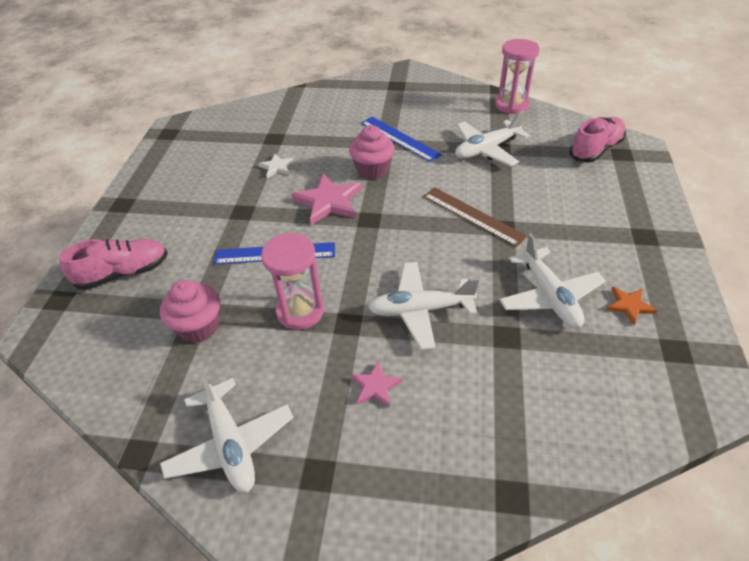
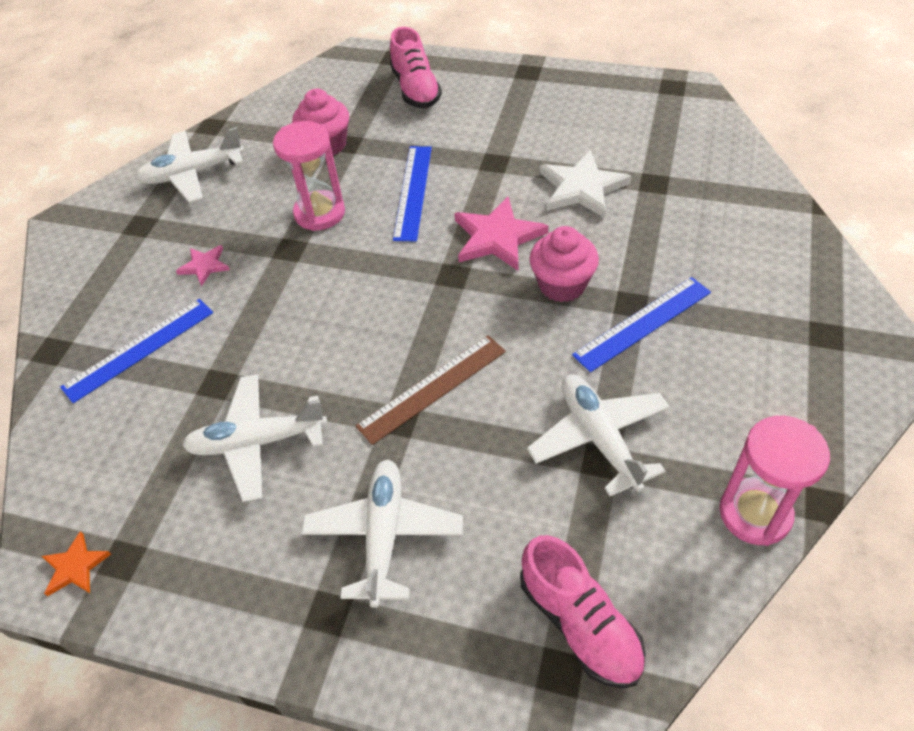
camera: 100 degrees right, 5 degrees up
(277, 167) = (582, 188): white star -> white star, size x1.84
(420, 310) = (284, 310): white plane -> white plane (384, 535)
(488, 409) = (139, 349): none -> blue ruler
(629, 306) = (207, 532): orange star -> orange star (75, 567)

